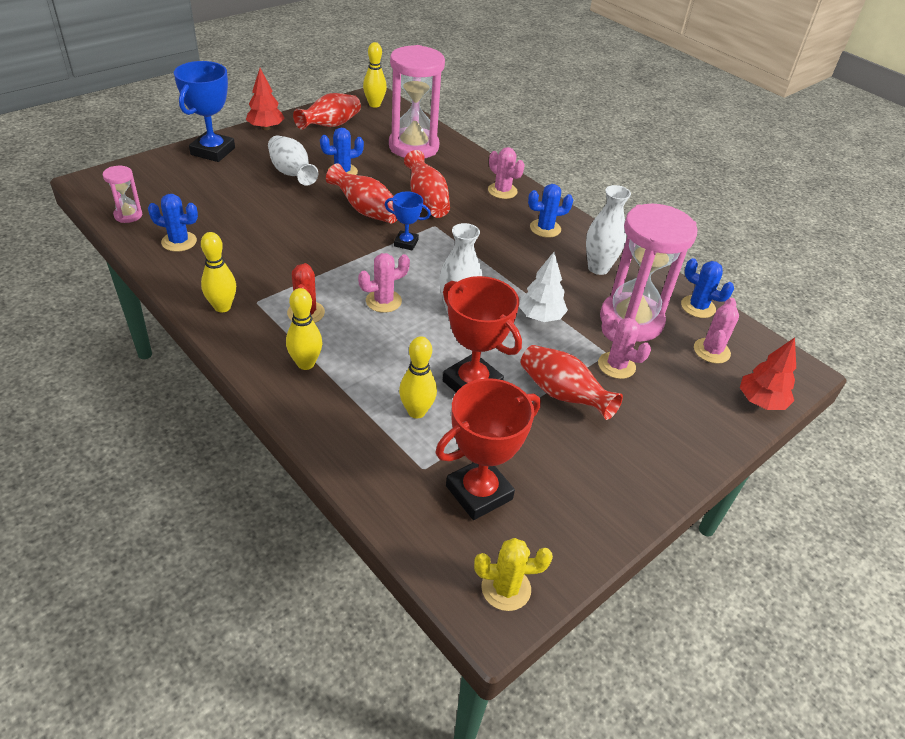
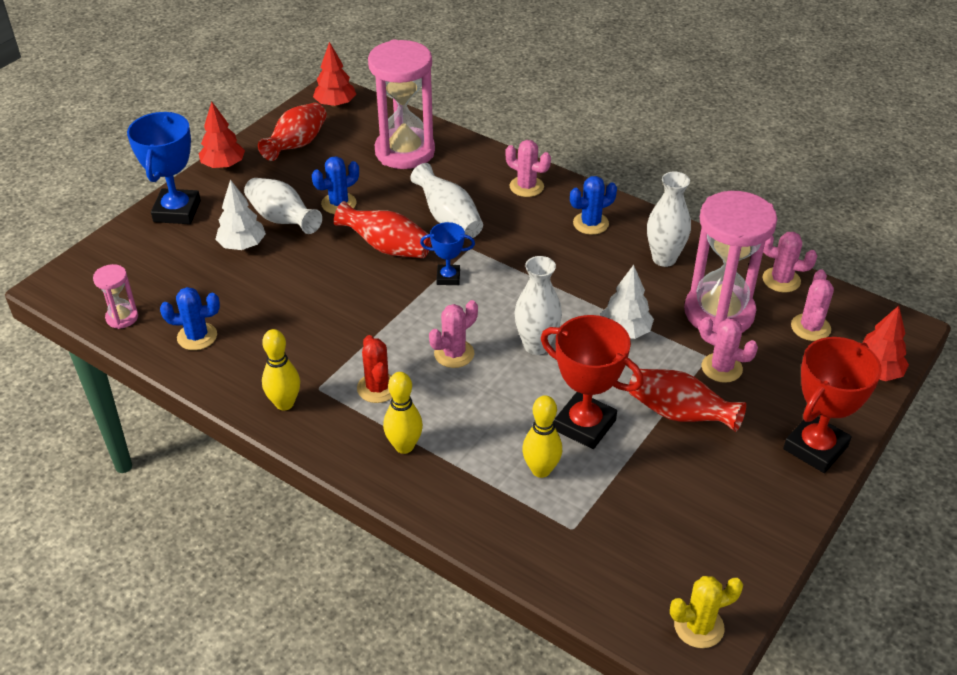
camera: 10 degrees left, 0 degrees up
(251, 185) = (242, 245): none -> white tree
(374, 104) = (335, 104): yellow bowling pin -> red tree
(426, 201) = (448, 219): red vase -> white vase
(479, 492) = (636, 539): red trophy -> red trophy (815, 448)
(698, 307) = (781, 280): blue cactus -> pink cactus

